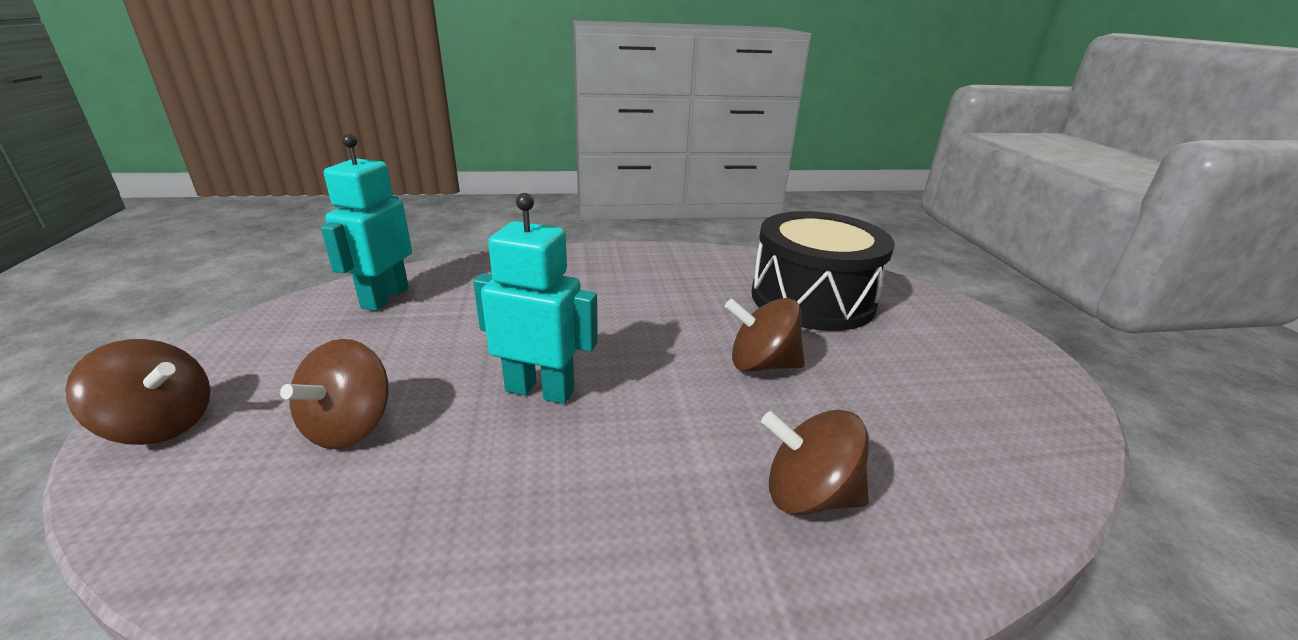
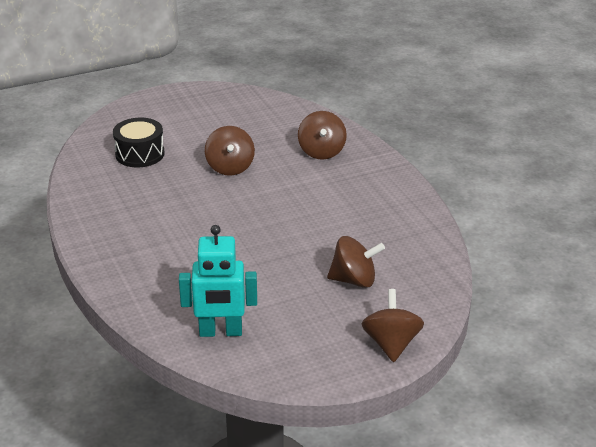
camera: 105 degrees left, 5 degrees up
(540, 390) = (292, 231): turquoise robot -> none
(812, 299) = (140, 154): black drum -> black drum, size x0.58

